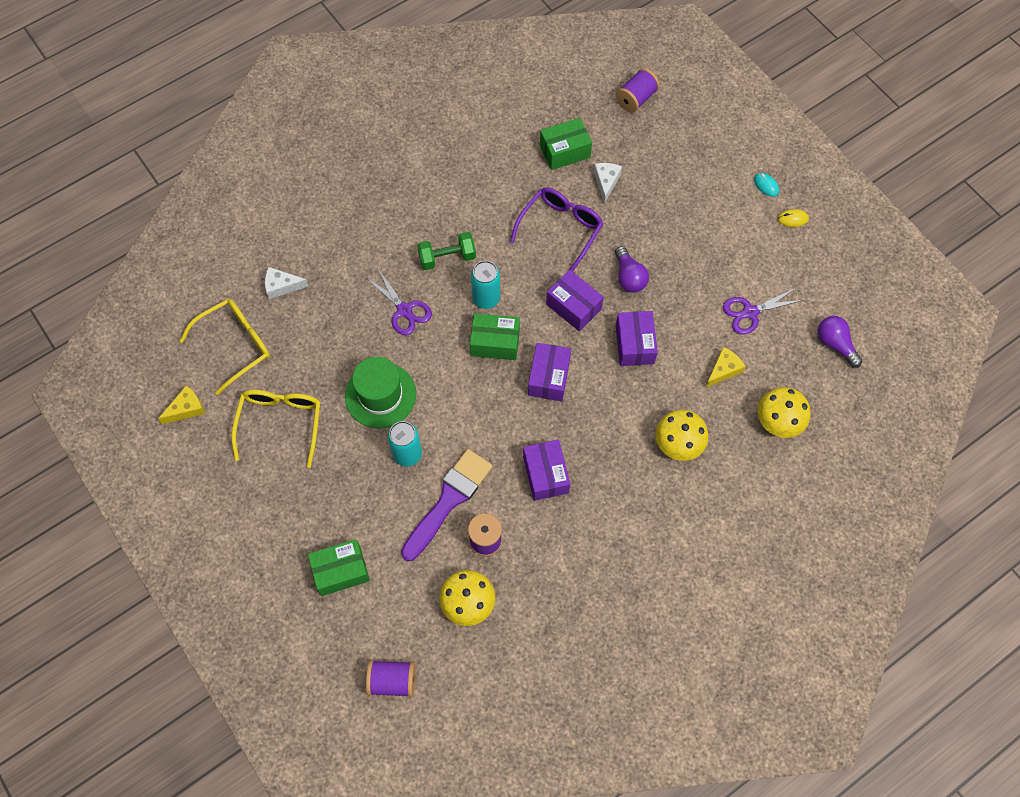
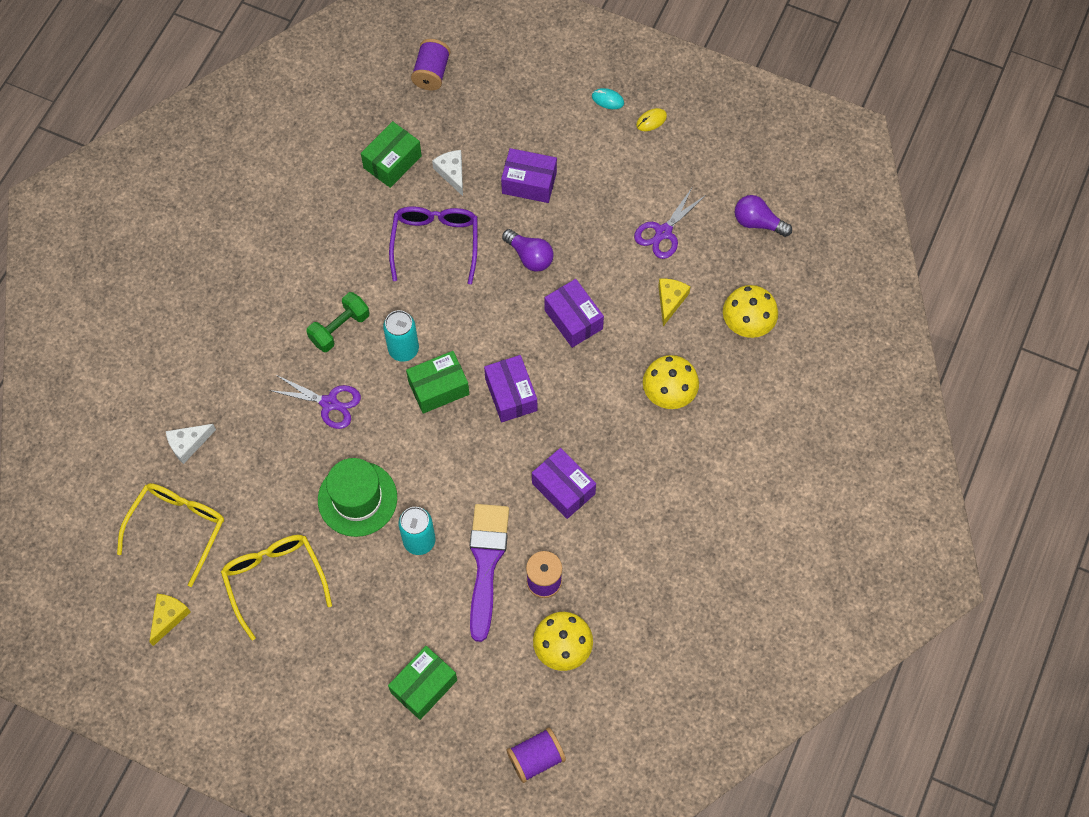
camera: 30 degrees left, 0 degrees up
(573, 306) = (493, 313): purple box -> purple box (529, 183)

